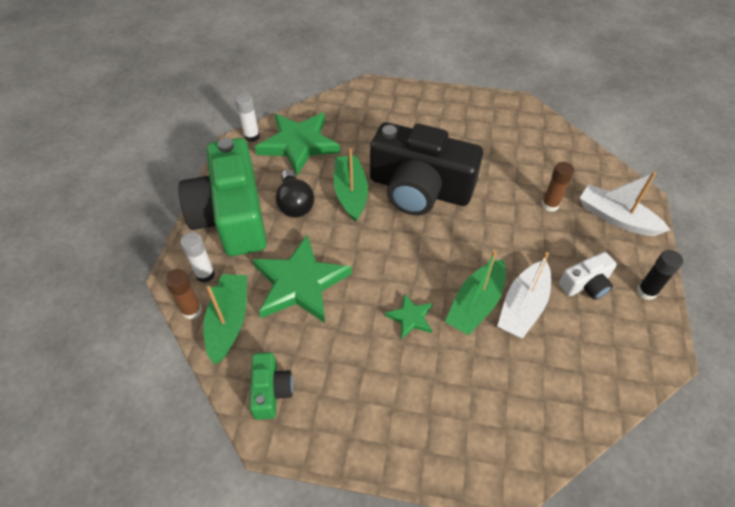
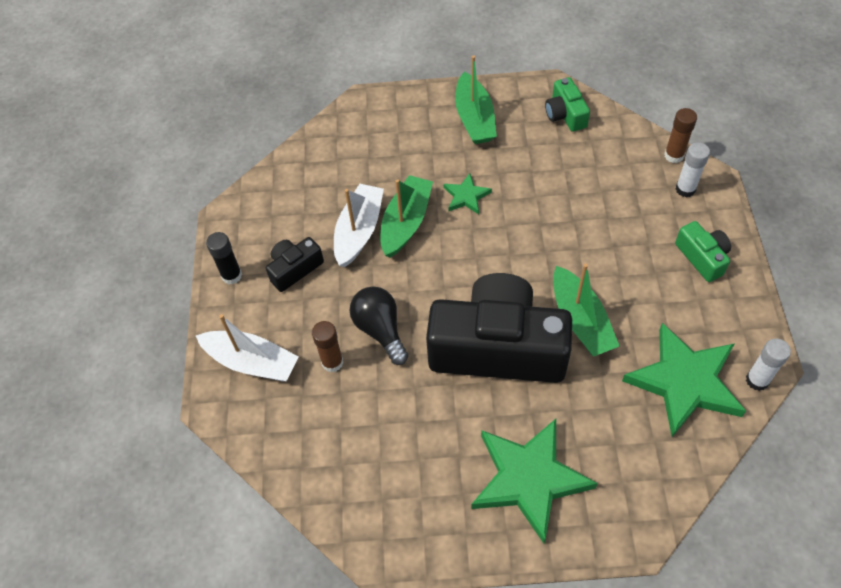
camera: 170 degrees right, 5 degrees up
(229, 321) = (633, 154): green boat -> green boat (474, 118)
(232, 216) = (702, 257): green camera -> green camera, size x0.44
(295, 204) = (640, 289): black light bulb -> black light bulb (380, 330)
(300, 283) = (586, 202): green star -> green star (529, 479)
(585, 284) = (294, 269): white camera -> black camera

